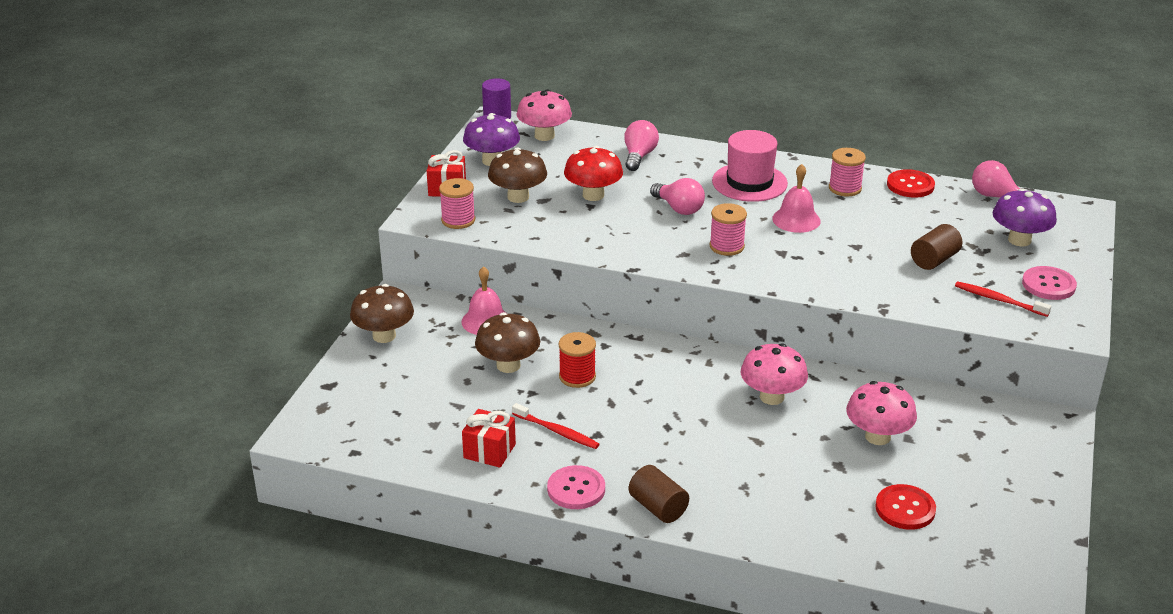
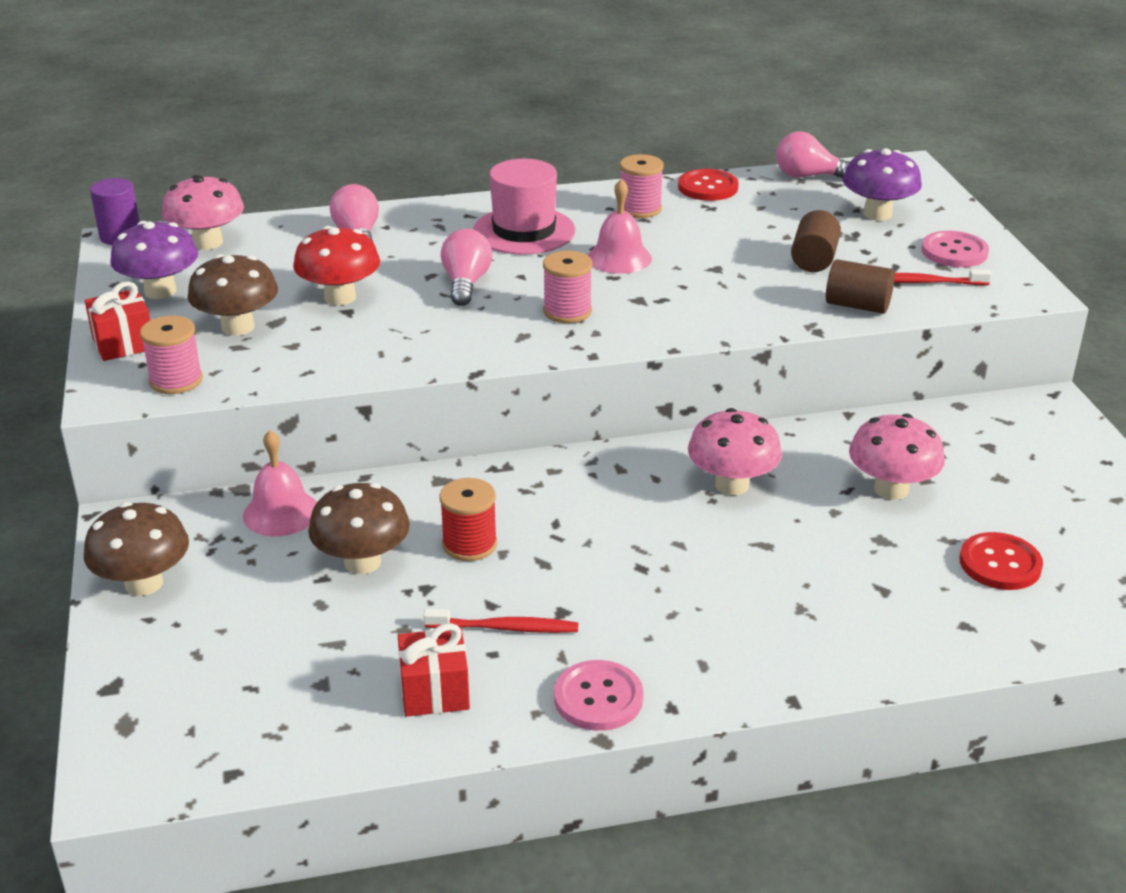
camera: 30 degrees left, 0 degrees up
(658, 507) = (724, 679): brown cylinder -> brown cylinder (857, 305)
(679, 208) = (466, 283): pink light bulb -> pink light bulb turned 105 degrees counterclockwise

